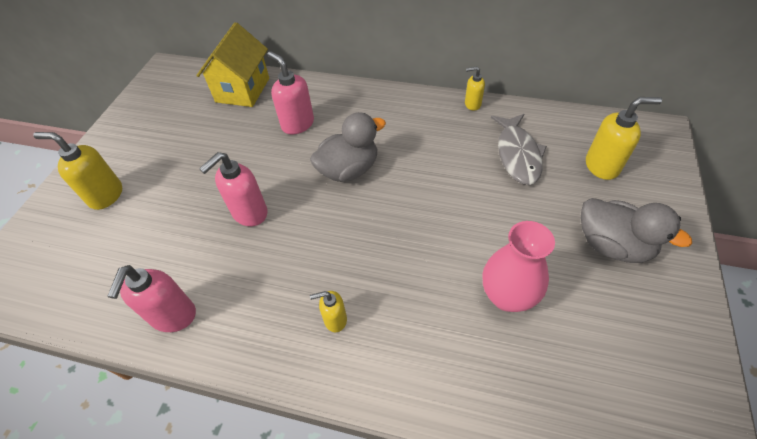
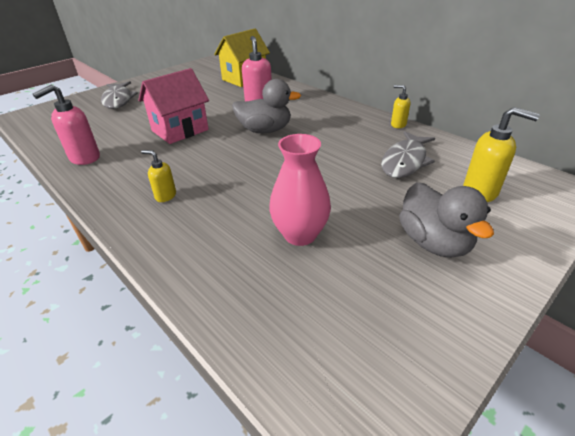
camera: 30 degrees right, 15 degrees down
(106, 195) = (118, 100): yellow soap dispenser -> grey fish
(249, 213) = (180, 130): pink soap dispenser -> pink house

